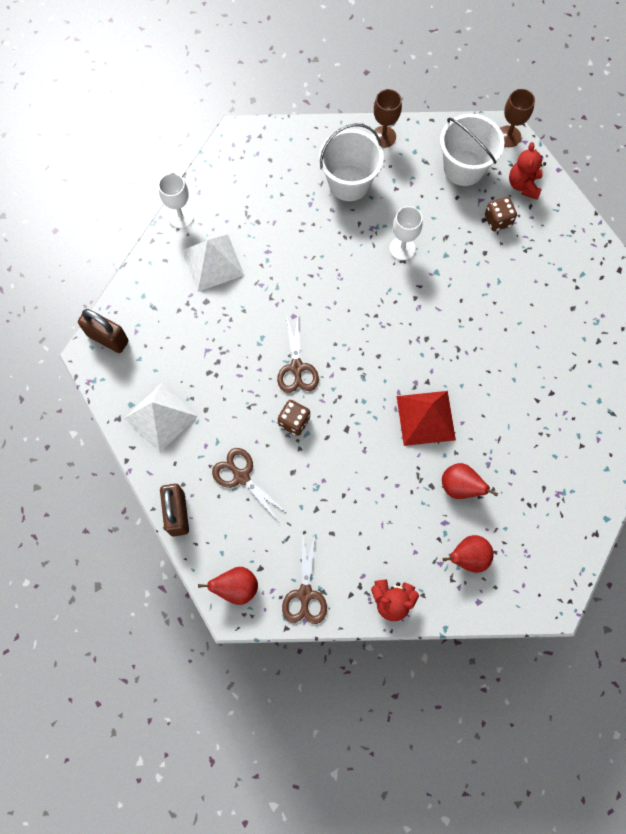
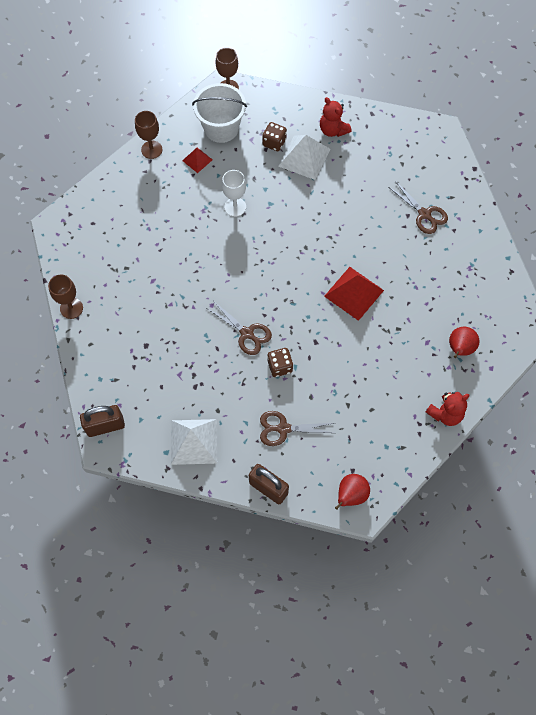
camera: 45 degrees left, 5 degrees down
(181, 217) = (71, 308): white goblet -> brown goblet
(212, 262) = (124, 318): white pyramid -> white pyramid (304, 157)
(305, 594) = (394, 459): brown scissors -> brown scissors (424, 214)
(349, 183) = (160, 195): white bucket -> none
(413, 178) = (197, 160): none -> red pyramid
(460, 486) = (414, 314): red pear -> none
(523, 185) = (267, 109): red teddy bear -> red teddy bear (333, 130)

